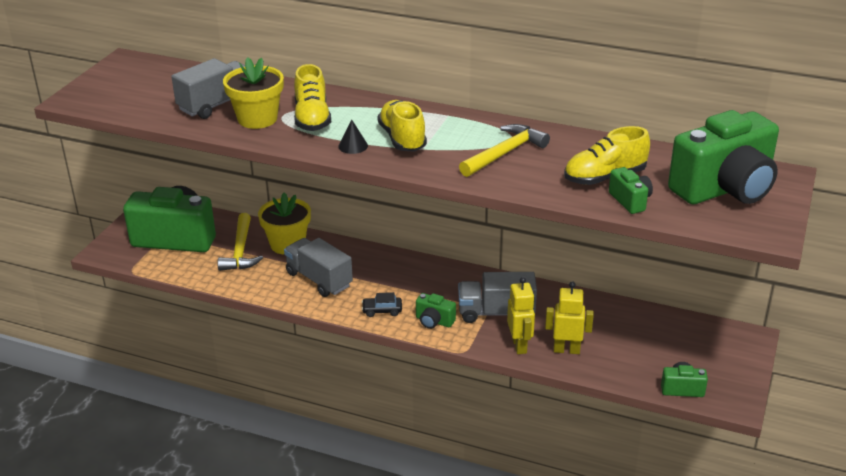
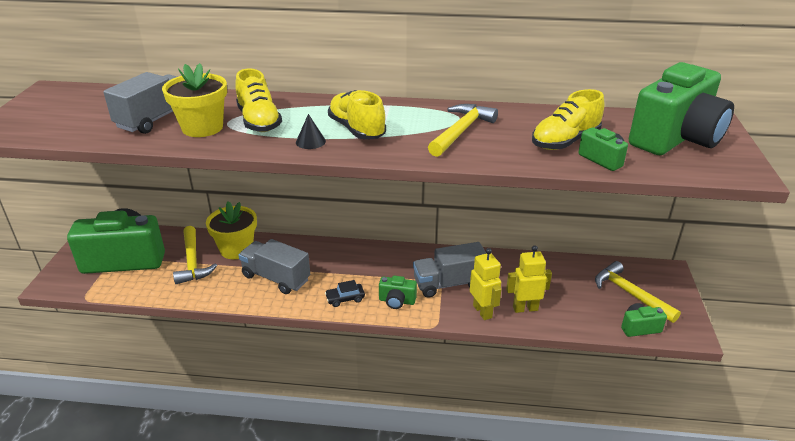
camera: 15 degrees left, 0 degrees up
(691, 354) = (630, 294): none -> yellow hammer

